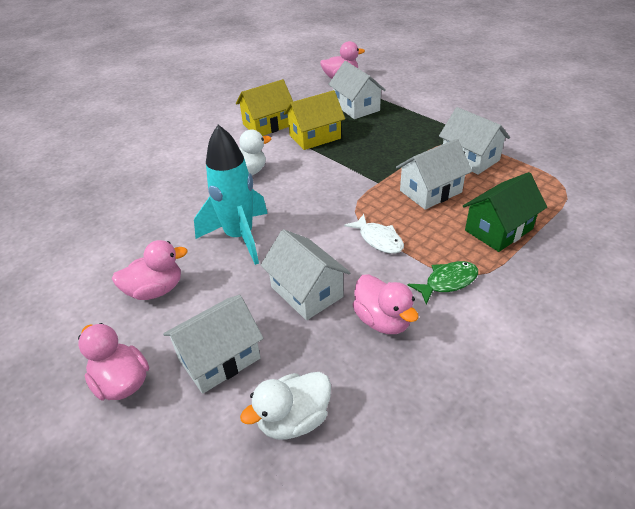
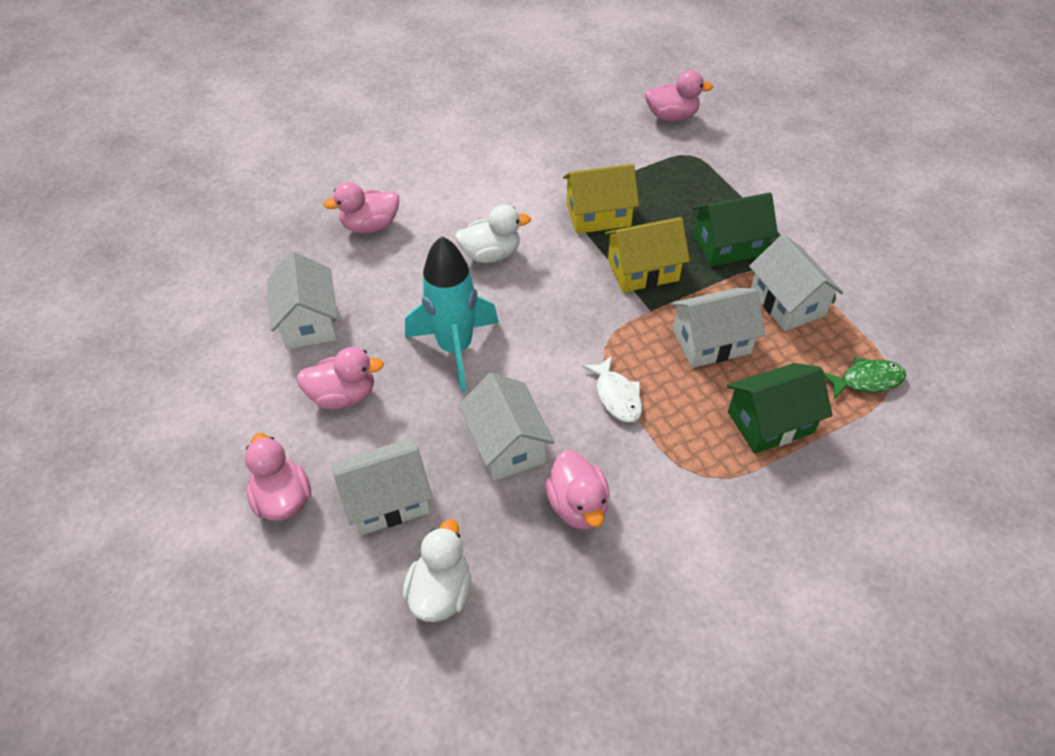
camera: 15 degrees right, 10 degrees up
(144, 175) = (370, 226): none -> pink duck
(267, 125) = (544, 179): yellow house -> yellow house (643, 270)
(293, 419) = (441, 592): white duck -> white duck turned 120 degrees clockwise
(356, 107) = (672, 176): white house -> white house (309, 321)
(413, 136) = (728, 245): none -> green house
(447, 282) = (673, 477): green fish -> green fish (866, 380)

